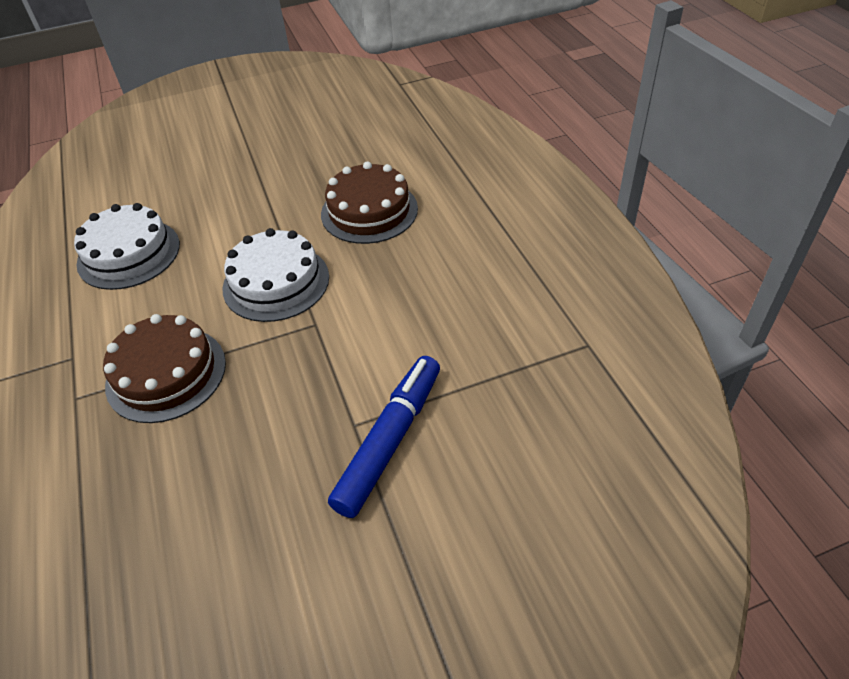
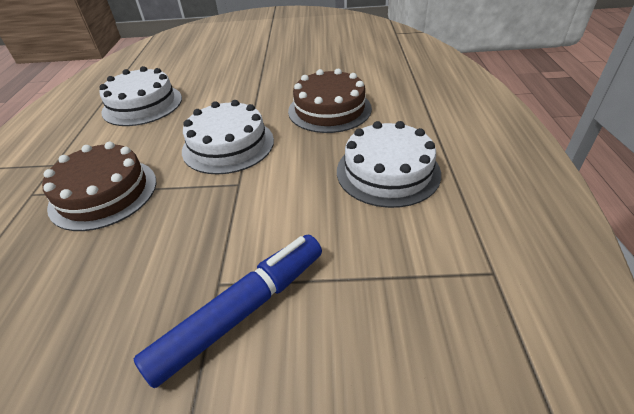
camera: 20 degrees right, 5 degrees down
(463, 272) = (388, 172): none -> white cake

